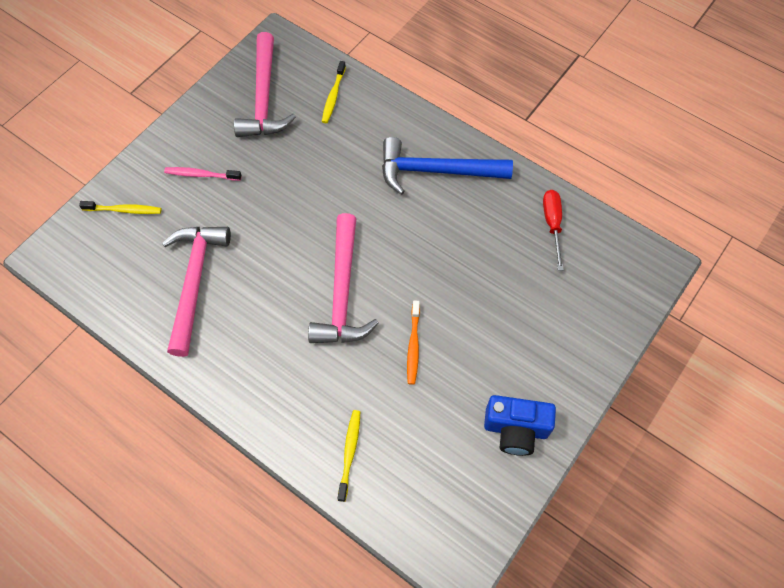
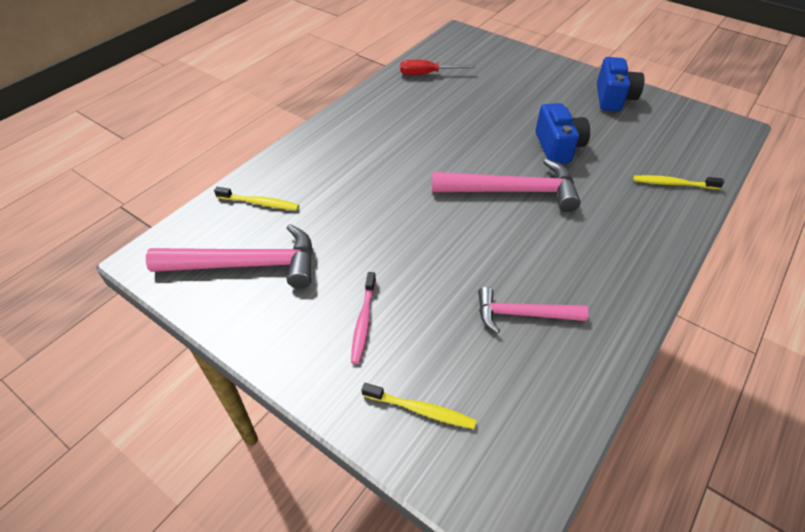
camera: 90 degrees left, 15 degrees down
(124, 210) = (421, 410): yellow toothbrush -> yellow toothbrush turned 105 degrees clockwise
(195, 282) = (522, 314): pink hammer -> pink hammer, size x0.62
(413, 346) = (558, 147): orange toothbrush -> blue camera
(436, 171) = (369, 132): blue hammer -> none

